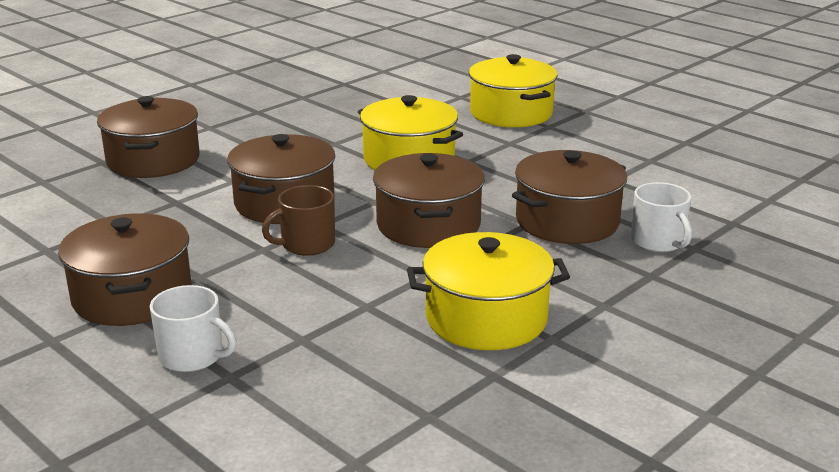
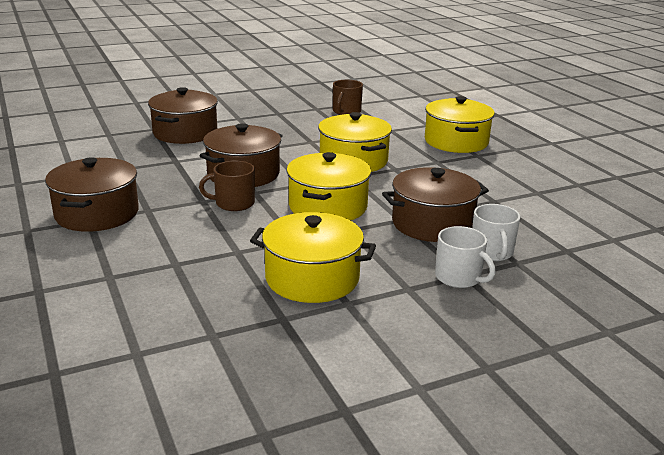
camera: 20 degrees right, 0 degrees up
(193, 356) = (99, 259): white mug -> white mug (459, 277)
(345, 95) = (346, 111): none -> brown mug
(428, 225) = (328, 207): brown pot -> yellow pot

